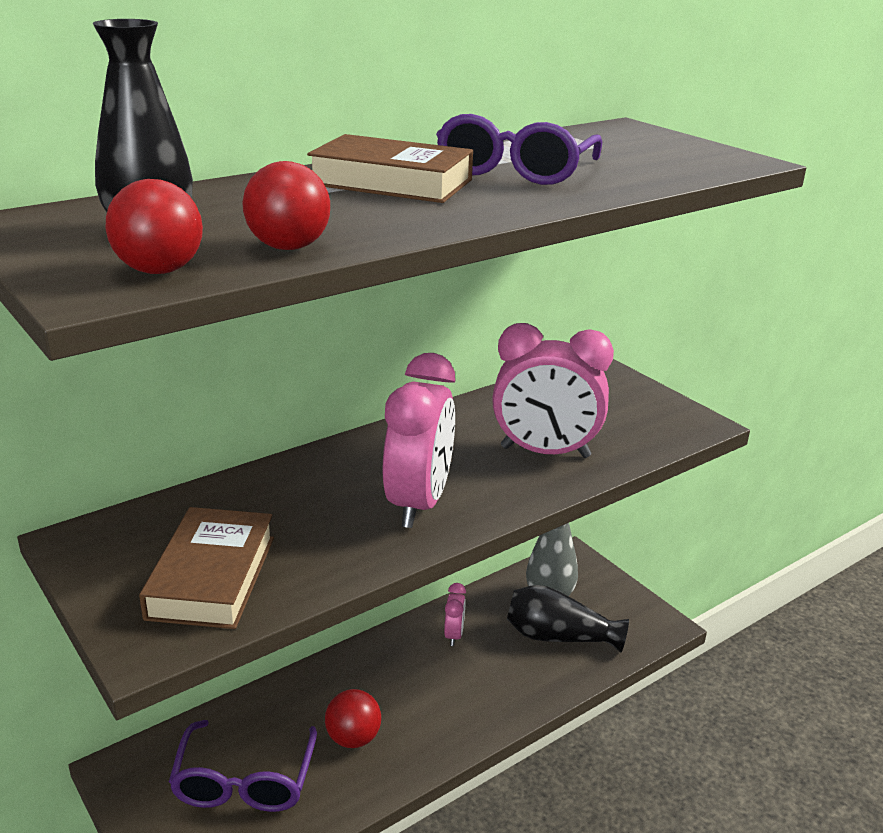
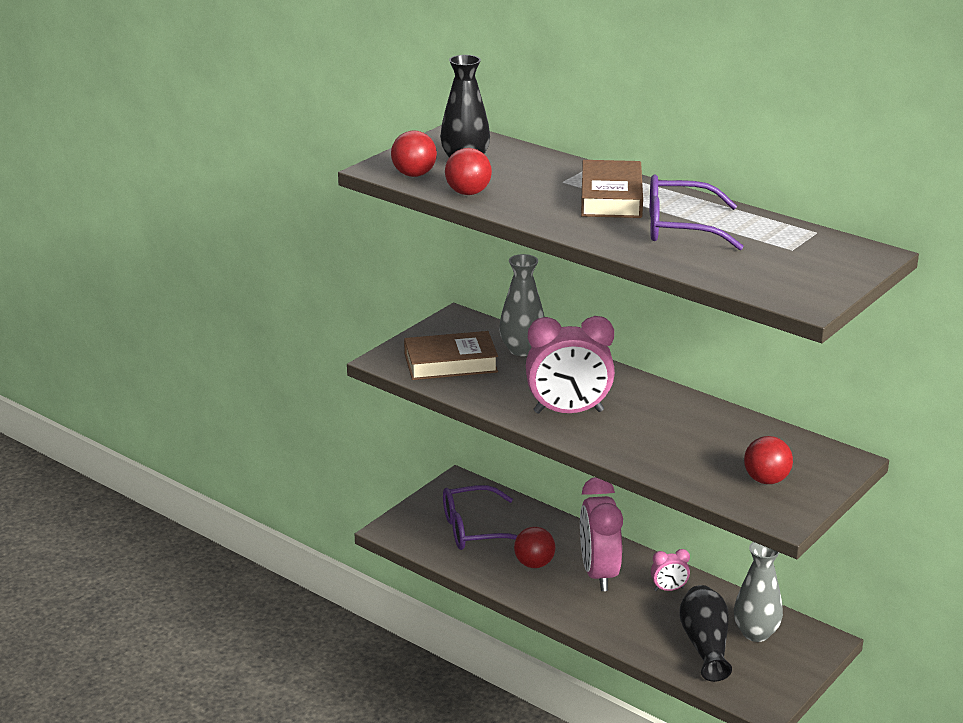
camera: 75 degrees right, 0 degrees up
(225, 504) = (522, 350): none -> grey vase
(545, 452) = (674, 451): pink clock -> pink clock (599, 574)
(623, 415) = (766, 480): none -> red ball

